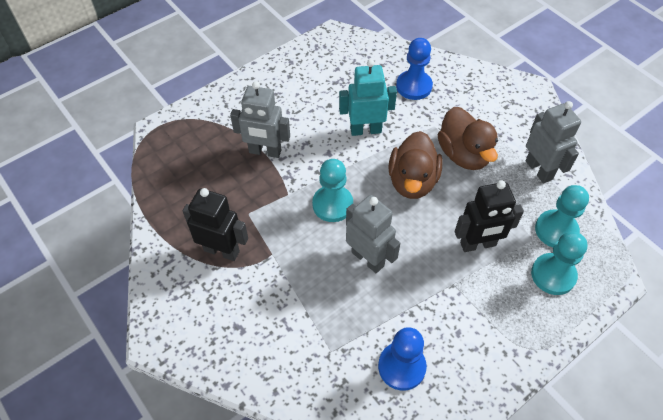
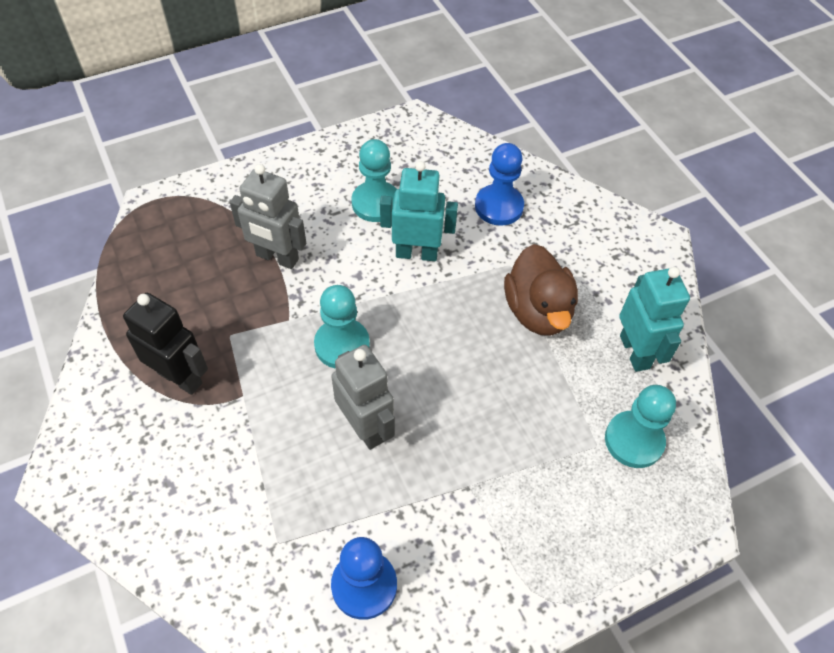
camera: 10 degrees right, 0 degrees up
(412, 181) = (457, 334): brown duck -> none
(478, 244) = (519, 438): black robot -> none
(539, 170) = (635, 352): grey robot -> turquoise robot
(553, 275) = (611, 502): turquoise pawn -> turquoise pawn (376, 203)

